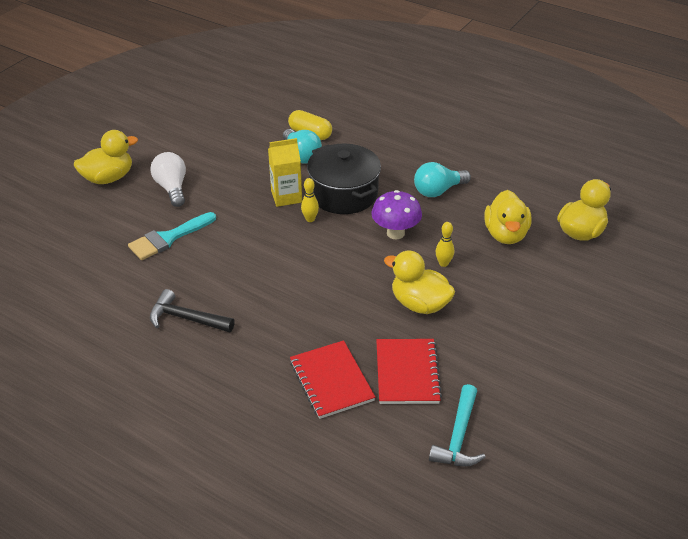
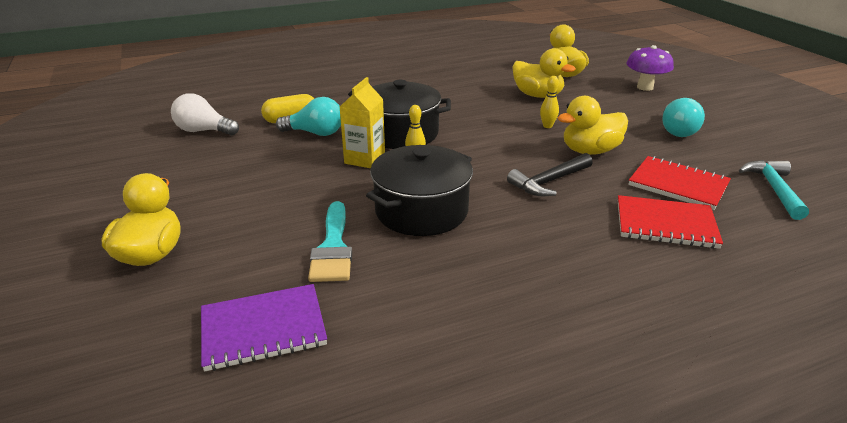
camera: 55 degrees left, 10 degrees down
(80, 252) = (263, 329): none -> purple notebook
(172, 188) = (247, 216): white light bulb -> white light bulb (204, 131)
(186, 318) = (492, 282): black hammer -> black hammer (549, 182)
(241, 254) = (421, 211): none -> black pot
(395, 233) = (485, 131): purple mushroom -> purple mushroom (645, 87)
(438, 191) = (453, 99): turquoise light bulb -> turquoise light bulb (676, 130)
(458, 436) = (774, 189): turquoise hammer -> turquoise hammer turned 135 degrees counterclockwise

